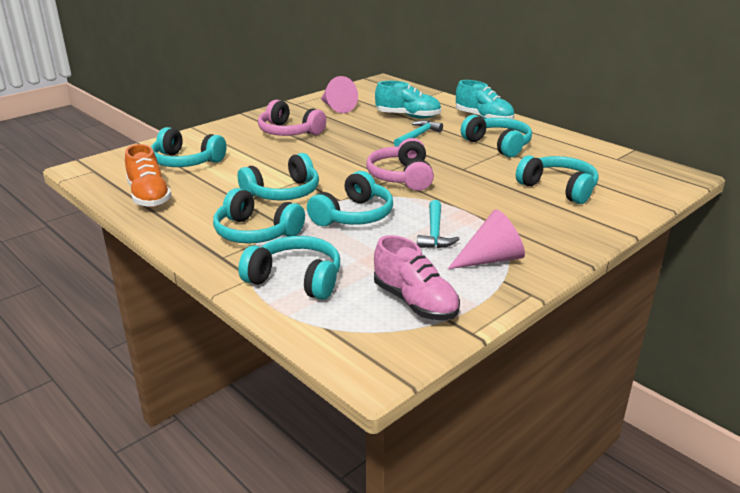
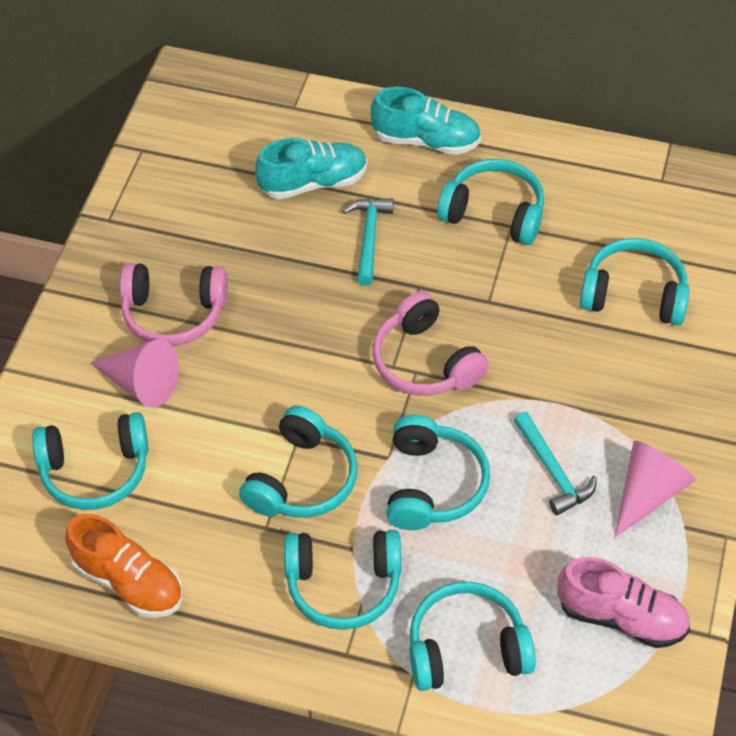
camera: 30 degrees left, 25 degrees up
(336, 107) = (184, 203): pink cone -> pink cone (141, 383)

